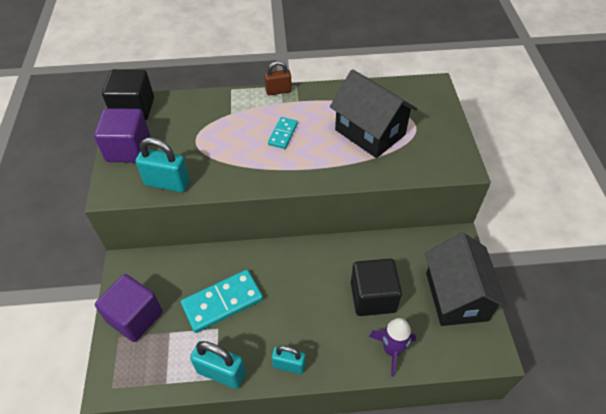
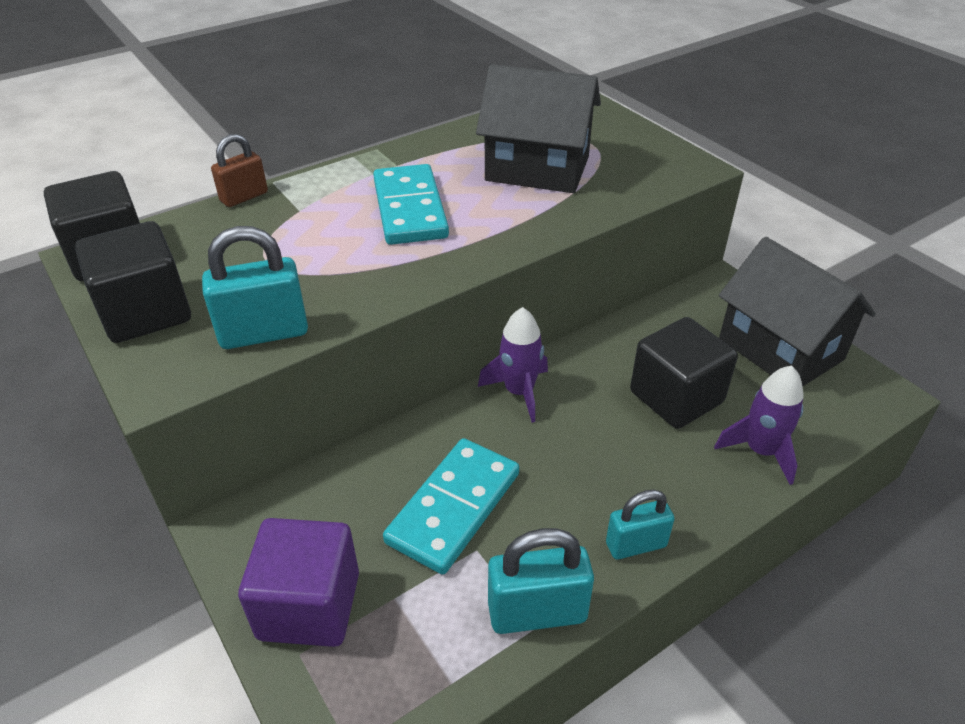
camera: 30 degrees left, 10 degrees down
(128, 149) = (146, 312): purple cube -> black cube
(278, 91) = (355, 162): brown padlock -> brown padlock (244, 197)
(283, 134) = (409, 209): turquoise domino -> turquoise domino, size x1.82
(296, 255) = (519, 392): none -> purple rocket

